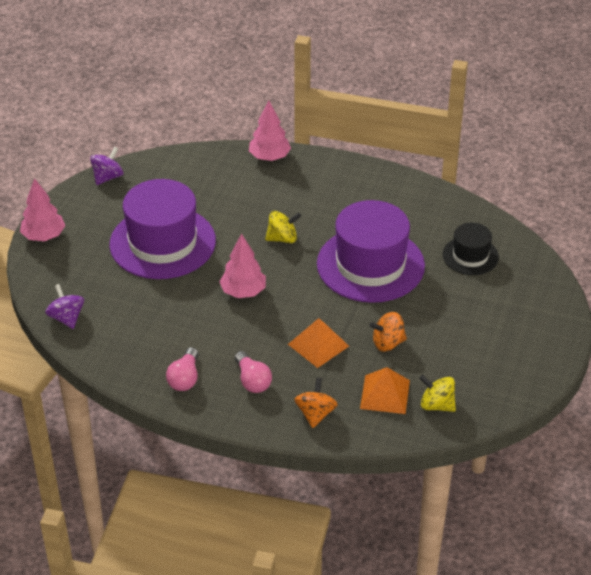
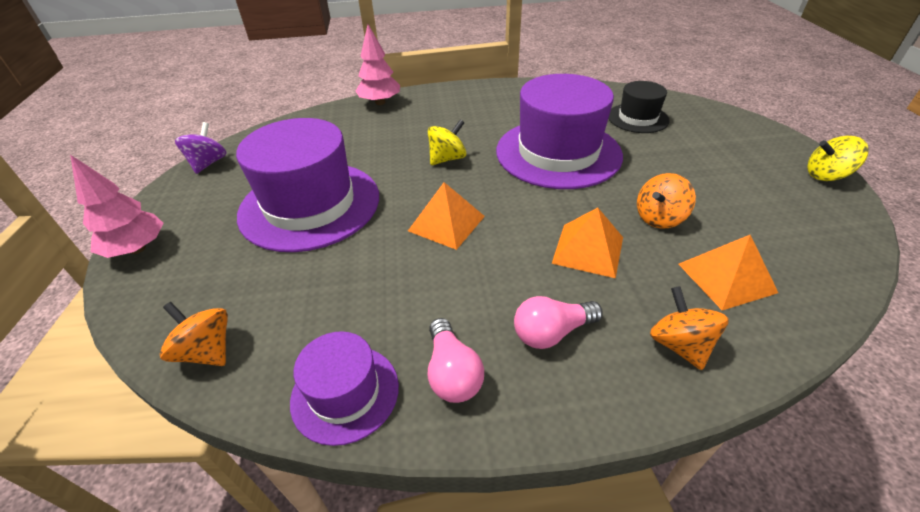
camera: 25 degrees left, 0 degrees up
(66, 318) = (207, 351): purple spinning top -> orange spinning top
(126, 366) = (345, 393): none -> purple hat
(243, 292) = (446, 223): pink tree -> orange pyramid
(252, 381) = (551, 332): pink light bulb -> pink light bulb turned 120 degrees clockwise
(436, 405) = (794, 266): yellow spinning top -> yellow spinning top (826, 175)

